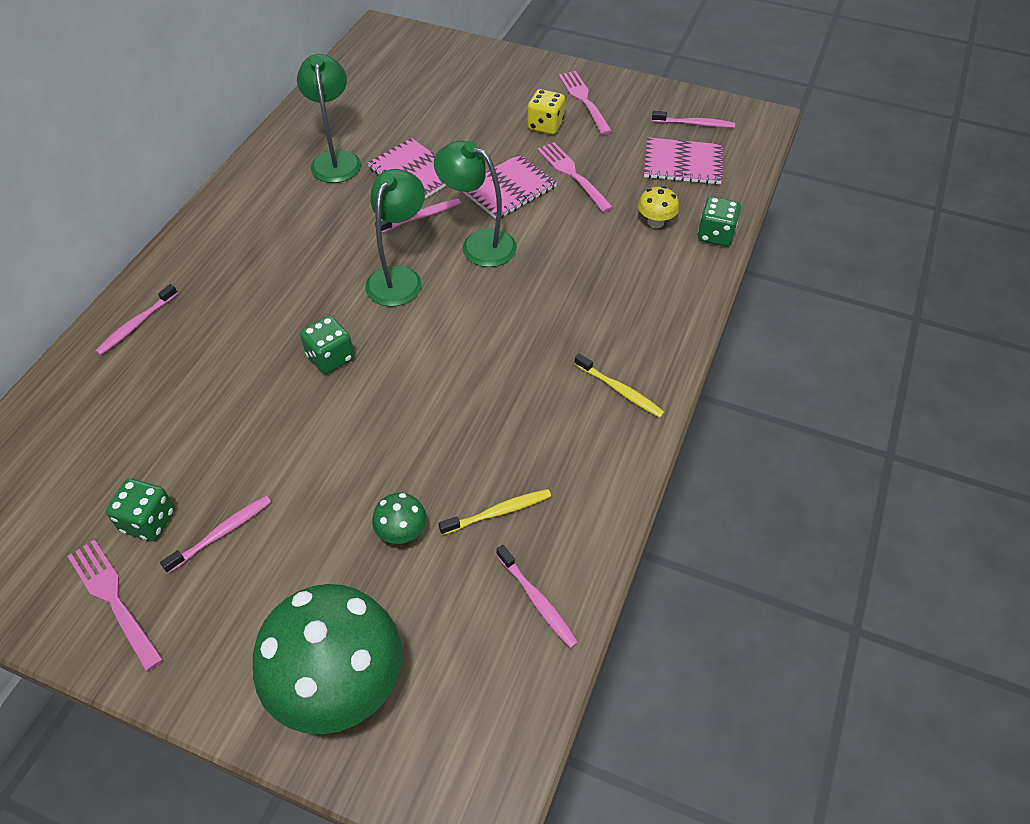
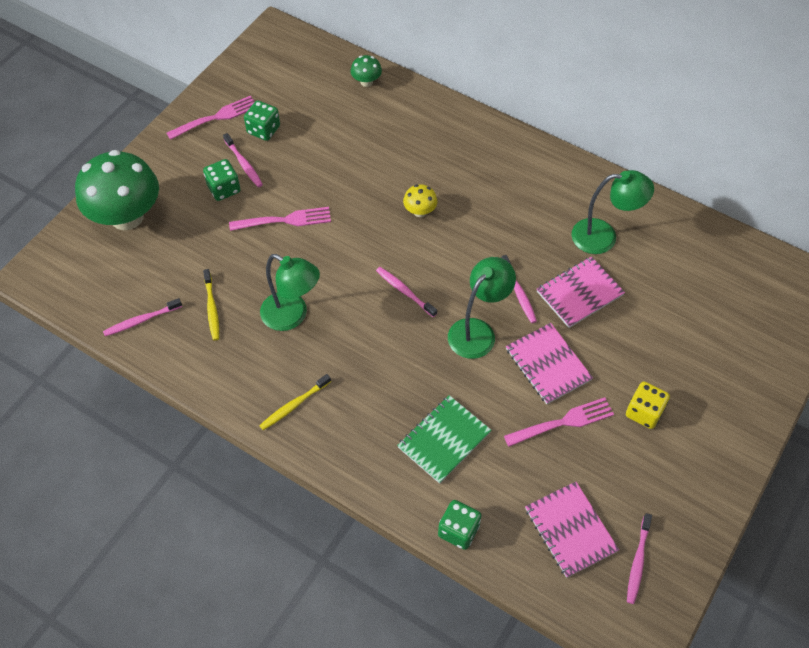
camera: 100 degrees right, 5 degrees up
(137, 324) = (429, 116): pink toothbrush -> pink toothbrush (405, 292)
(330, 357) = (372, 223): green dice -> green dice (224, 189)
(399, 277) = (447, 271): green lamp -> green lamp (292, 316)
(402, 532) = (214, 254): green mushroom -> green mushroom (366, 82)
(584, 100) = (686, 458): pink fork -> pink fork (284, 220)
(621, 256) = (444, 440): none -> green notebook
(655, 222) = (484, 481): yellow mushroom -> yellow mushroom (420, 211)
(683, 163) = (570, 530): pink notebook -> pink notebook turned 45 degrees counterclockwise

